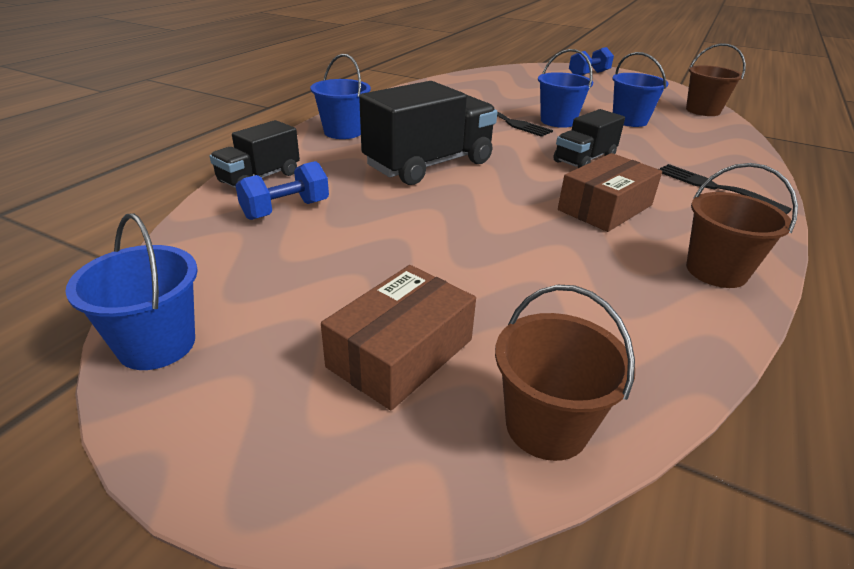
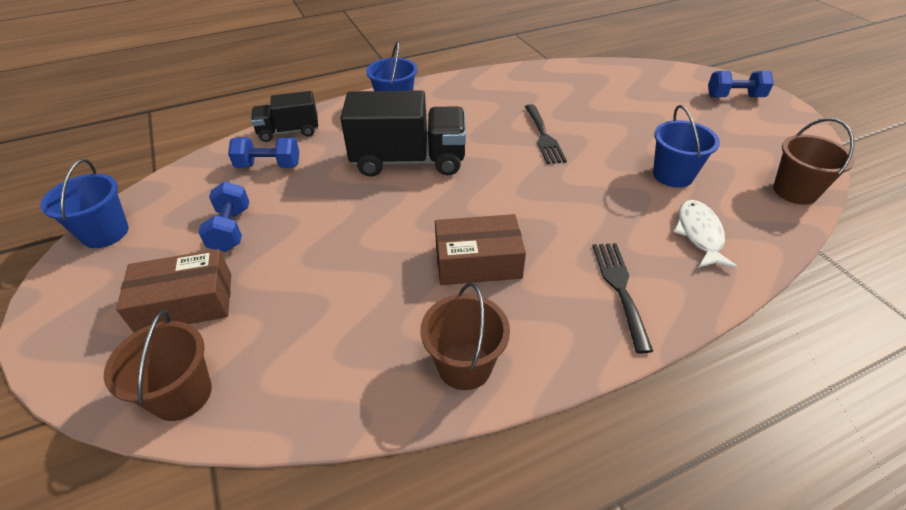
camera: 40 degrees right, 10 degrees up
(338, 273) = (231, 229): none -> blue dumbbell
(558, 121) = (592, 151): blue bucket -> none
(584, 160) = (543, 205): black truck -> none
(699, 145) = (699, 234): none -> white fish

